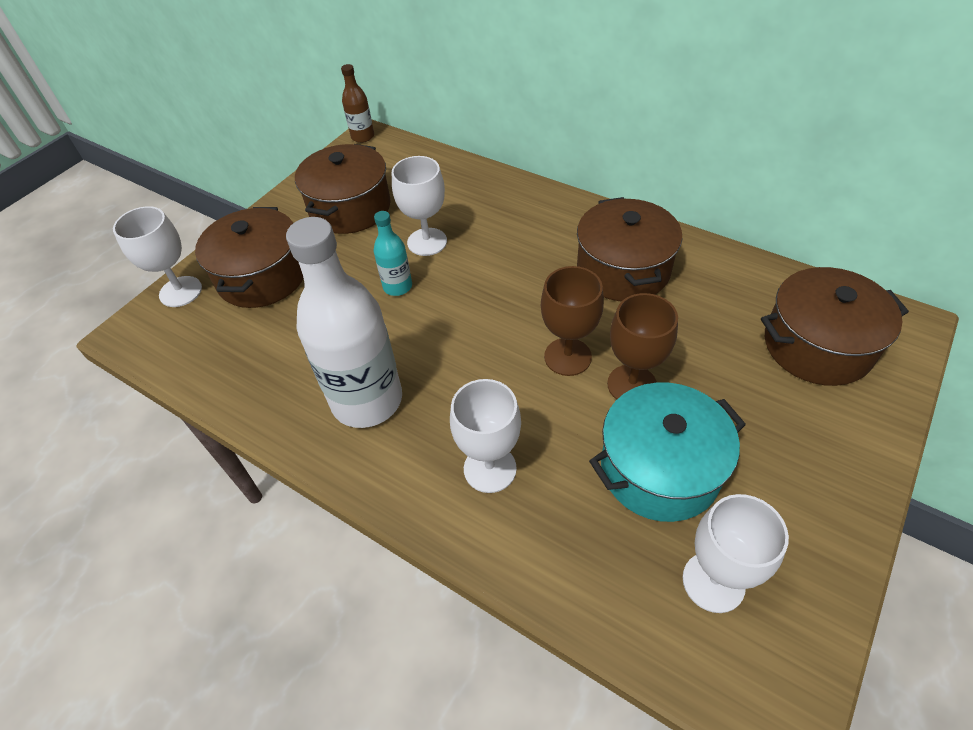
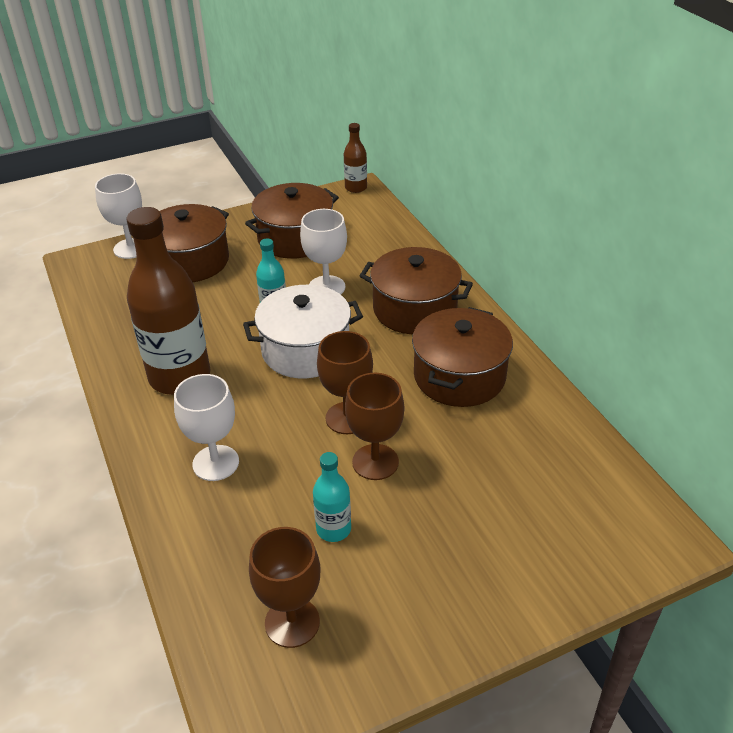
camera: 30 degrees right, 10 degrees down
(367, 400) = (180, 377): white bottle -> brown bottle
(466, 311) = (306, 350): none -> white pot
(659, 469) = (333, 529): turquoise pot -> turquoise bottle
(713, 582) = (292, 622): white goblet -> brown goblet
(817, 345) = (564, 513): brown pot -> brown pot (414, 309)

